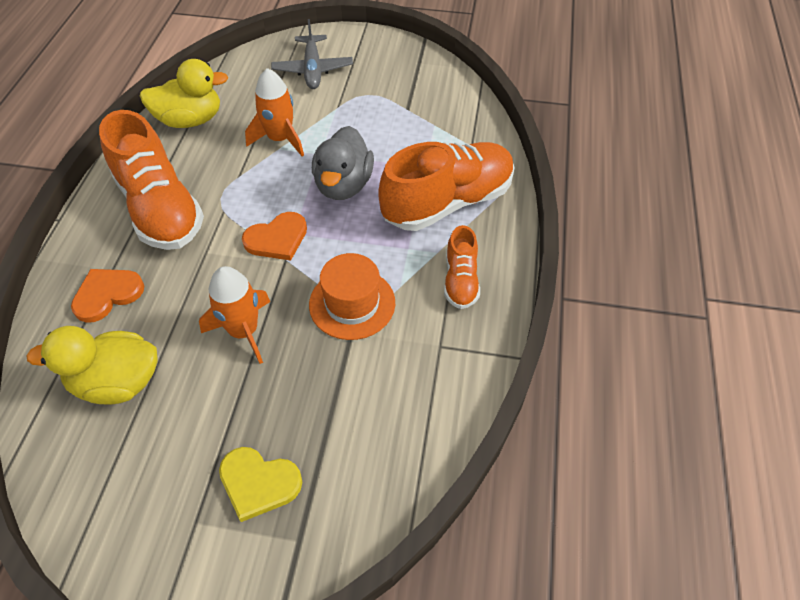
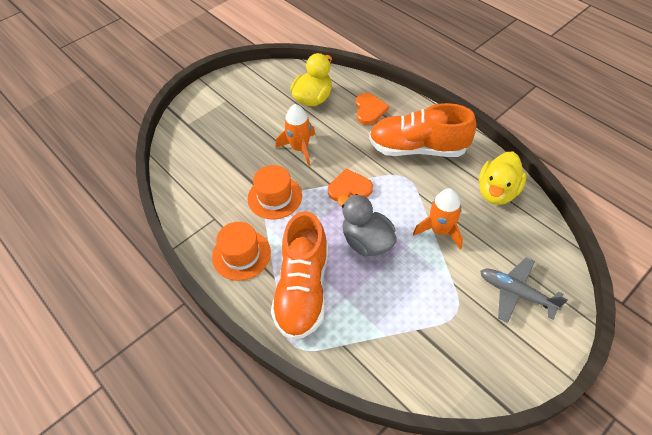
camera: 130 degrees right, 0 degrees up
(258, 483) = (221, 122): yellow heart -> none
(277, 239) = (349, 188): orange heart -> orange heart turned 75 degrees clockwise
(460, 280) = (241, 254): orange shoe -> orange hat

